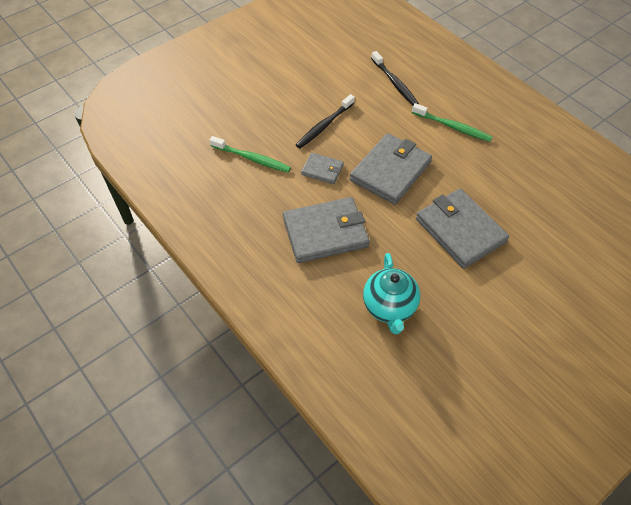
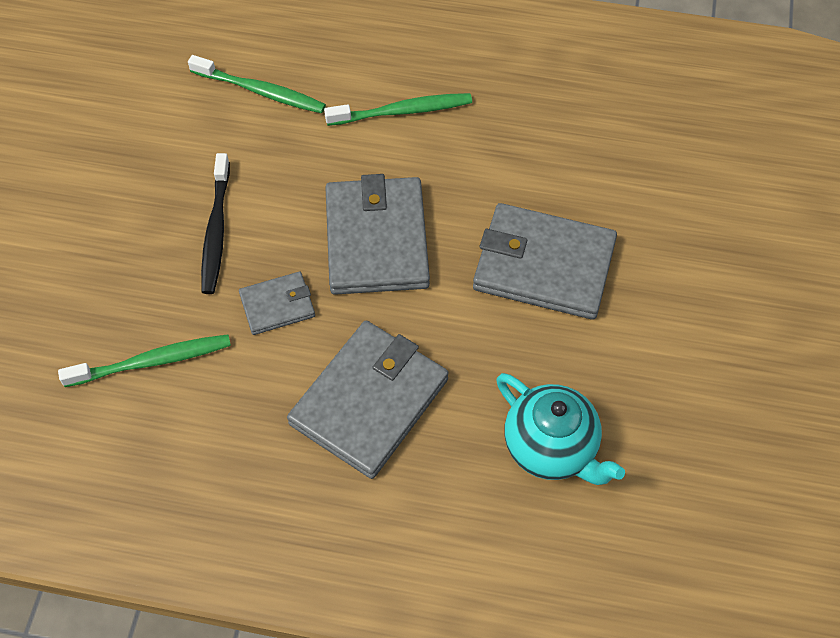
camera: 40 degrees left, 5 degrees up
(394, 83) = (260, 91): black toothbrush -> green toothbrush

